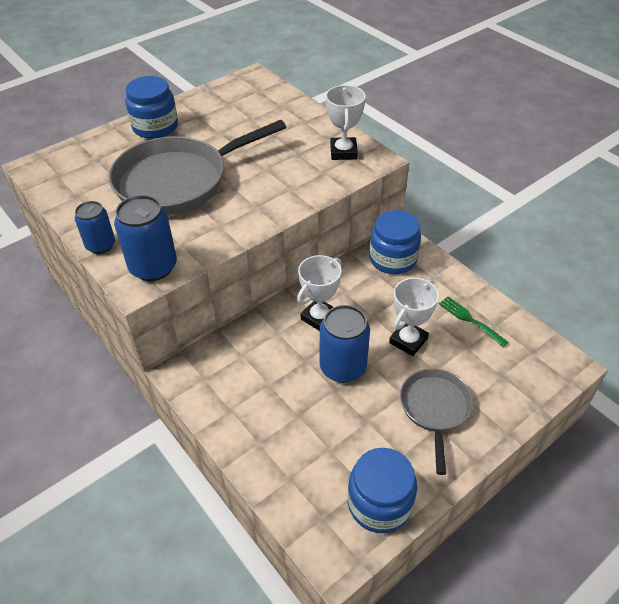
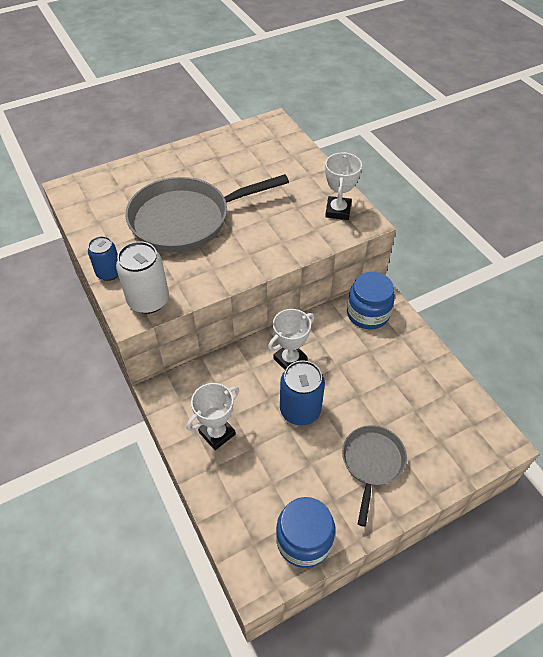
camera: 10 degrees right, 5 degrees up
(153, 267) = (148, 300): blue can -> white can
(155, 127) = (177, 163): blue jar -> none
(408, 341) = (363, 395): white trophy -> white trophy (217, 433)
(470, 320) = (424, 384): green fork -> none

